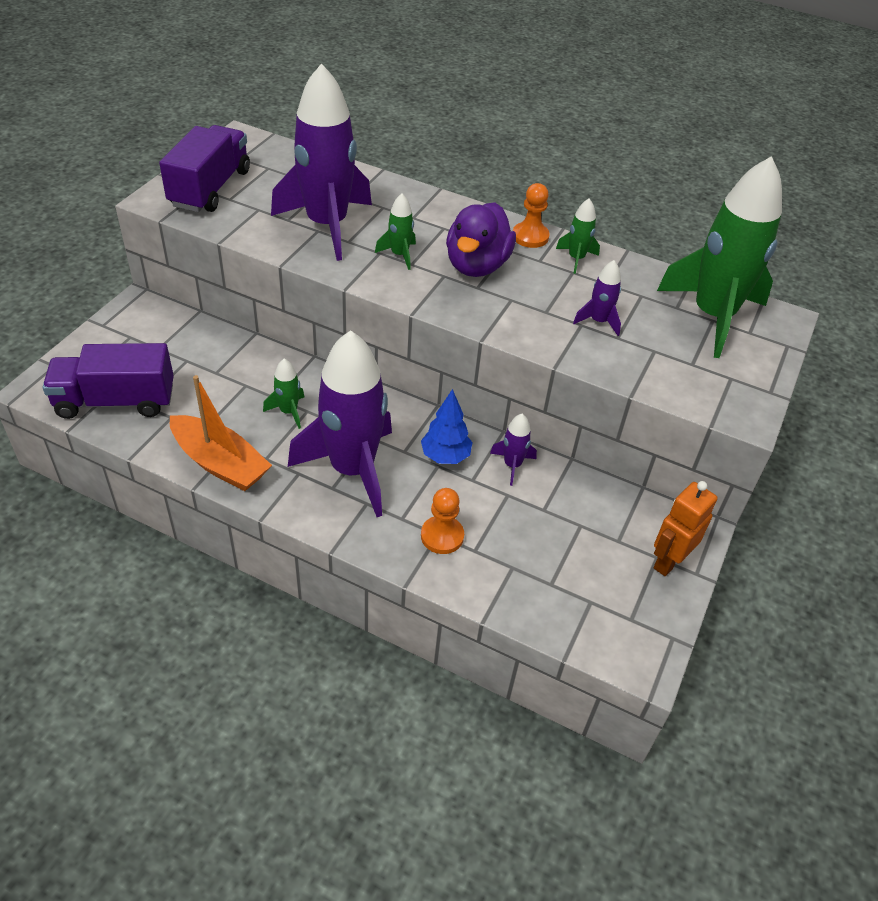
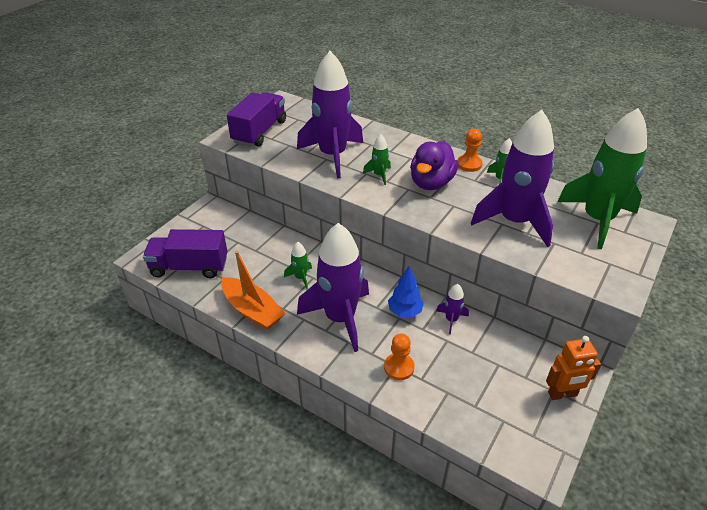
camera: 10 degrees right, 5 degrees down
(598, 321) = (514, 222): purple rocket -> purple rocket, size x2.40
(668, 561) = (562, 394): orange robot -> orange robot turned 150 degrees counterclockwise

